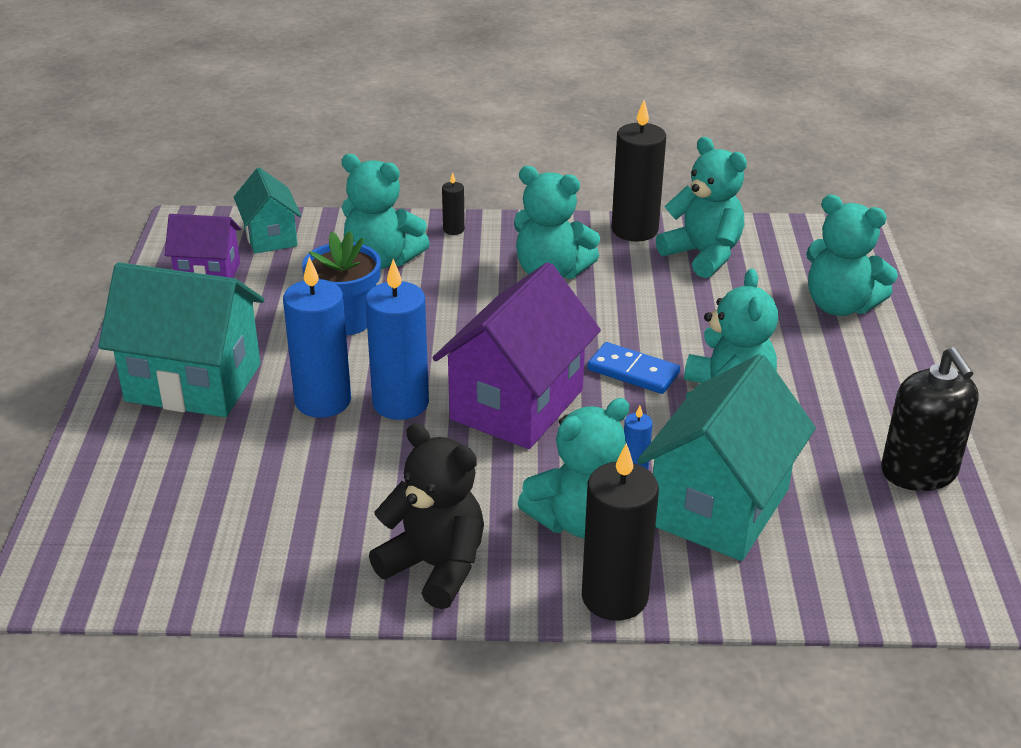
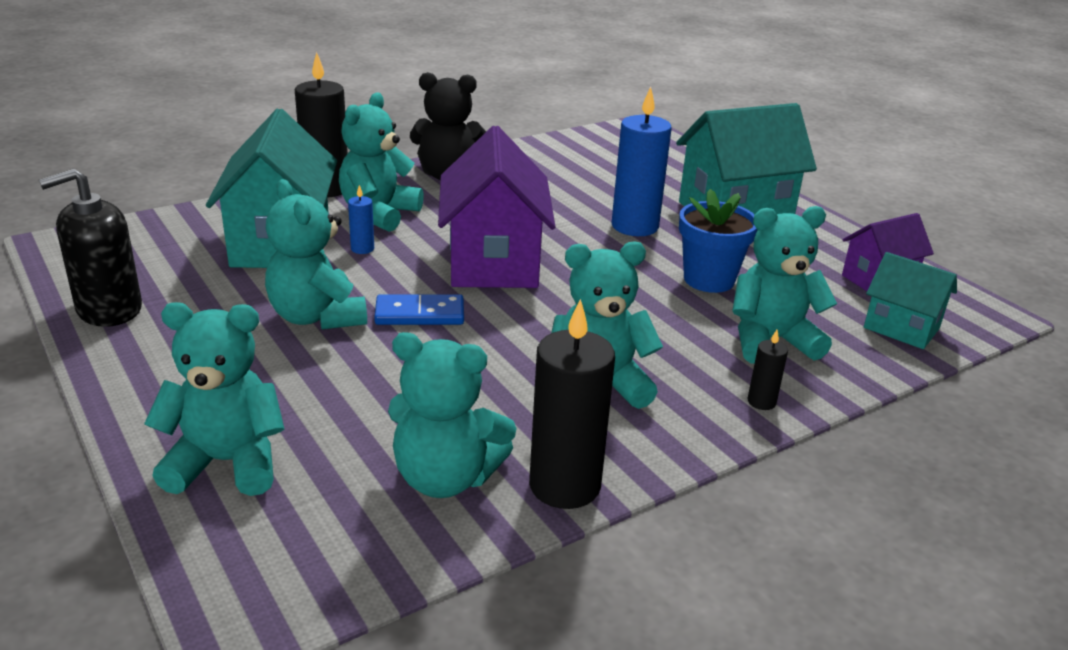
camera: 145 degrees right, 5 degrees down
(400, 403) = (580, 240): blue candle -> none
(919, 472) = (109, 309): black soap dispenser -> black soap dispenser turned 75 degrees counterclockwise

